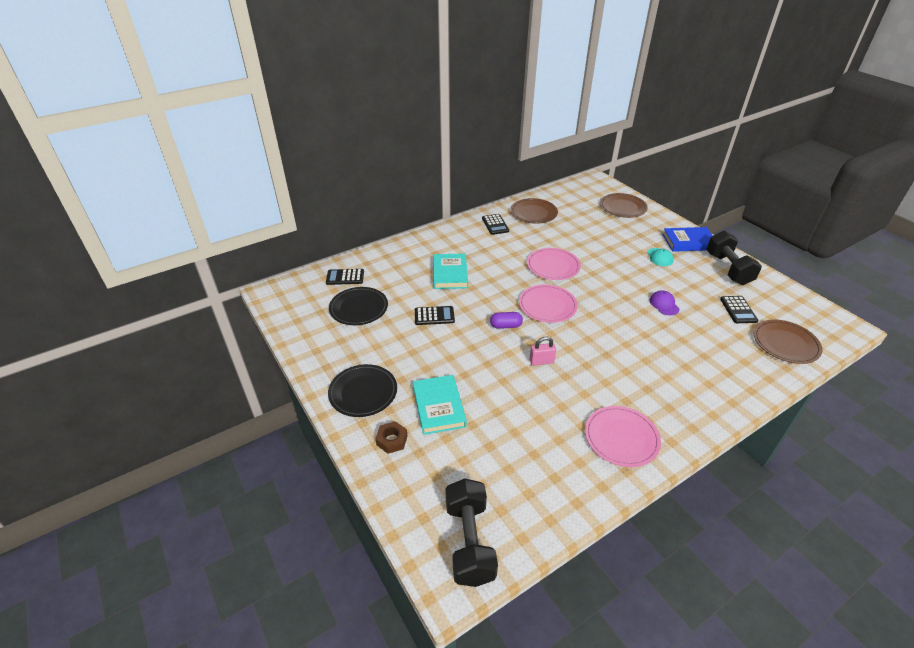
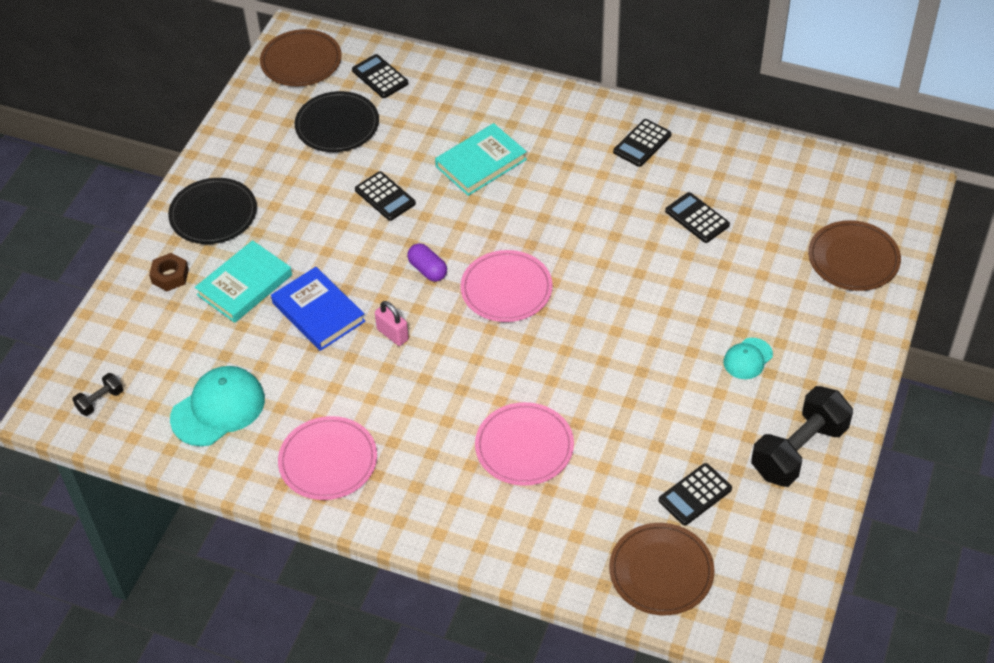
camera: 55 degrees right, 10 degrees up
(469, 542) = (100, 401): black dumbbell -> black dumbbell, size x0.46
(533, 213) = (720, 167): brown plate -> brown plate (301, 61)
(534, 473) = (218, 408): none -> turquoise cap
(553, 266) = (602, 253): pink plate -> pink plate (524, 446)
(558, 232) = (697, 218): none -> black calculator
(664, 304) = (627, 407): purple cap -> none
(688, 242) = (831, 377): blue book -> blue book (318, 312)

